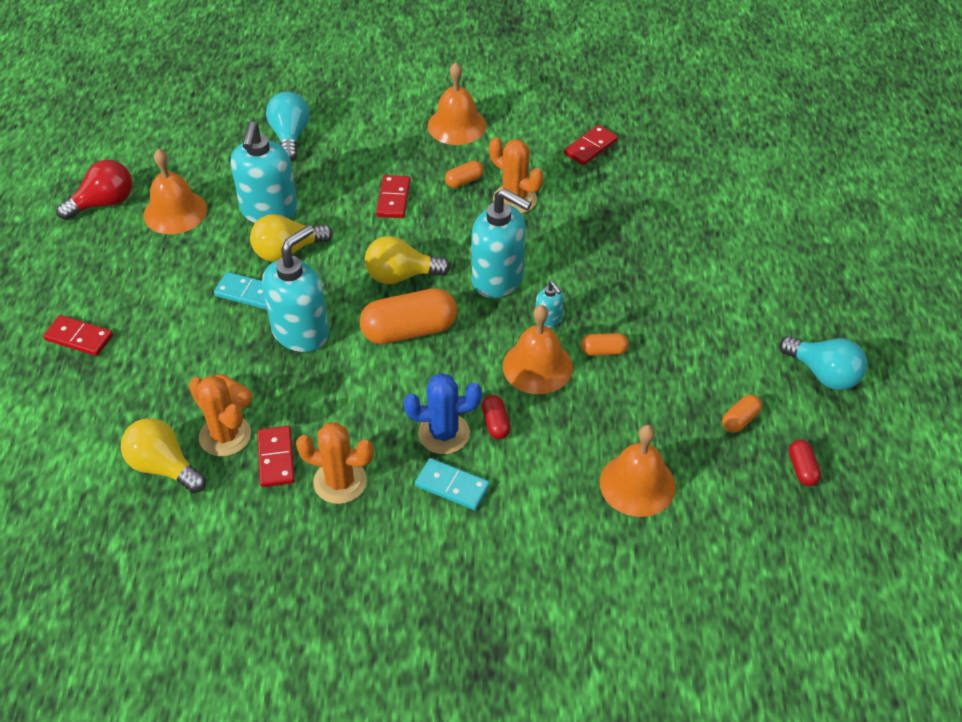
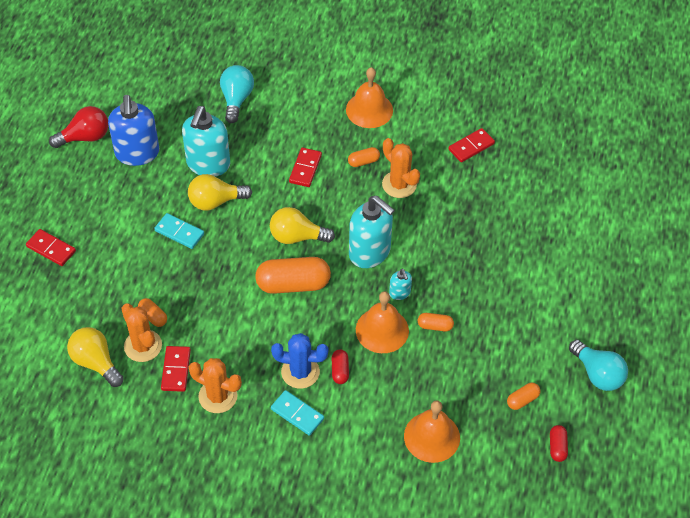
camera: 10 degrees right, 5 degrees up
(175, 212) = (137, 153): orange bell -> blue soap dispenser
(301, 332) = (213, 272): turquoise soap dispenser -> none

